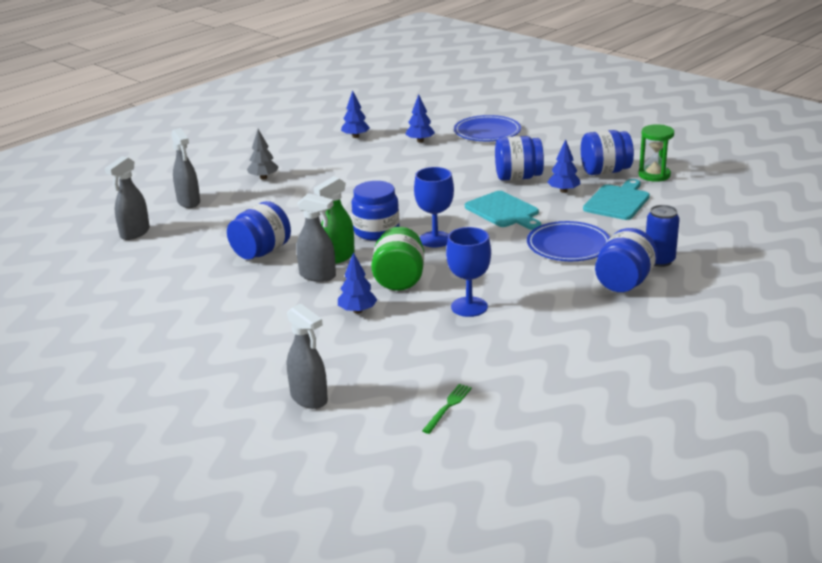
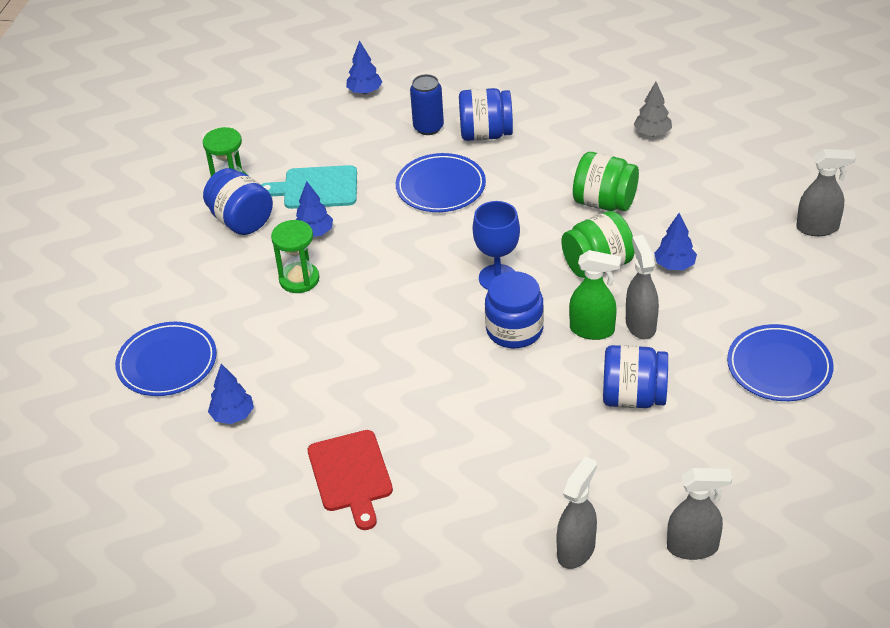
camera: 120 degrees left, 15 degrees up
(203, 313) = (779, 367): none -> blue plate
(263, 177) = (452, 516): grey tree -> grey tree (652, 133)
(309, 398) = (818, 228): grey spray bottle -> grey spray bottle turned 75 degrees clockwise
(331, 160) = (351, 475): none -> red cutting board
(355, 136) = (253, 494): blue tree -> blue tree (365, 91)
(448, 407) = (750, 156): green fork -> none
(469, 307) = (604, 202): blue goblet -> green jar
(504, 211) = (395, 256): turquoise cutting board -> none
(518, 177) = (299, 279): blue jar -> green hourglass

